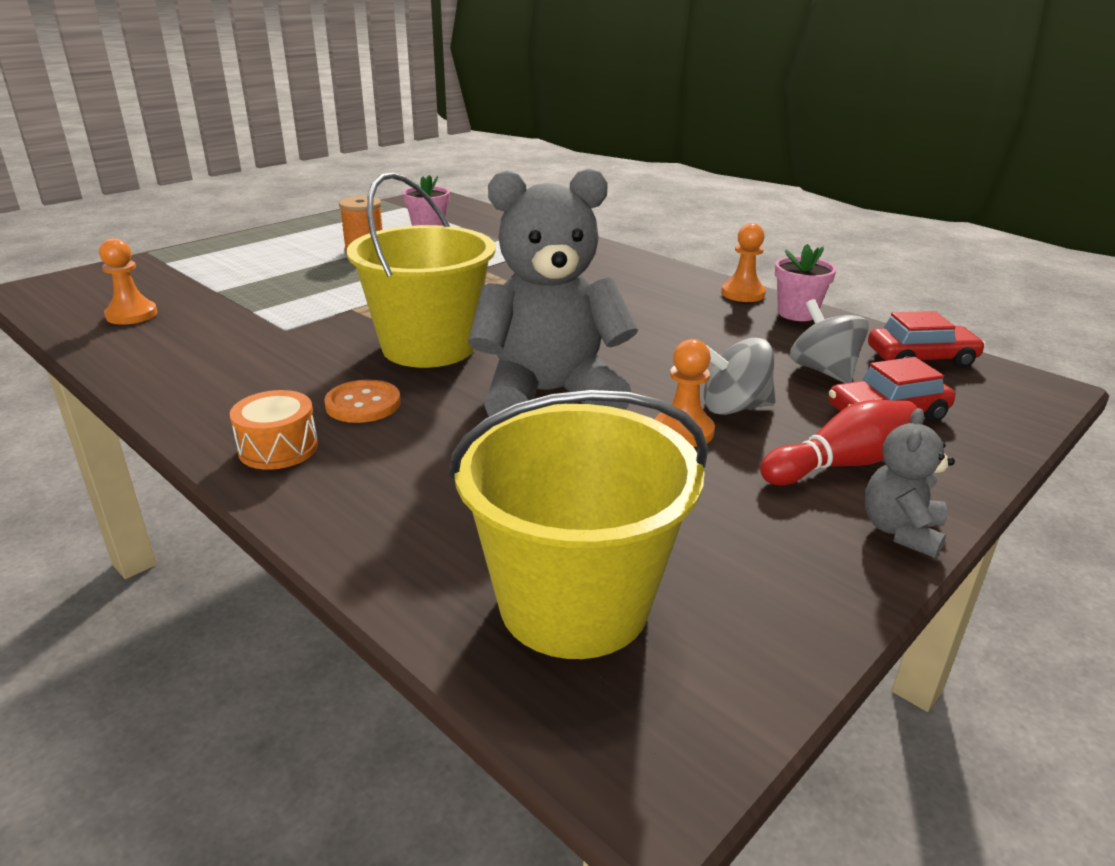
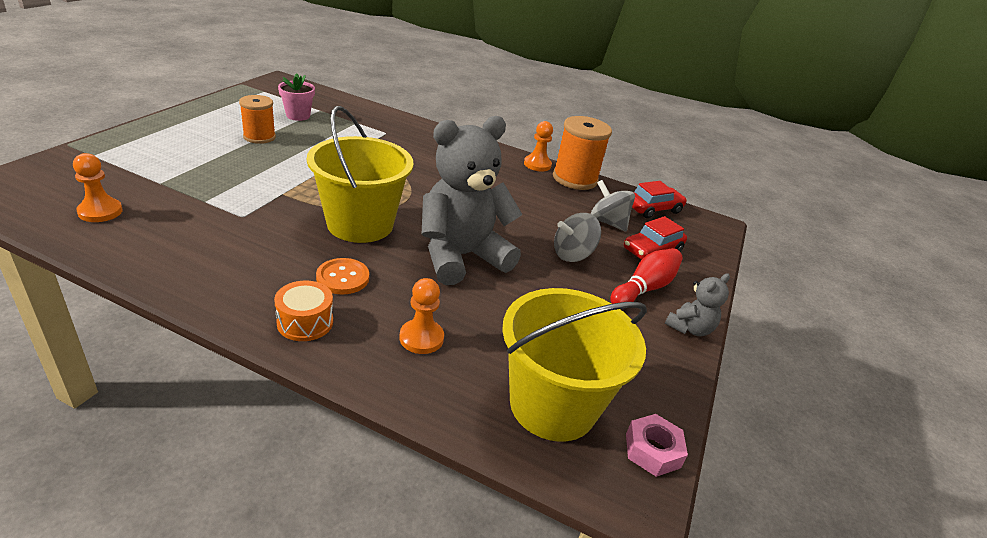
camera: 25 degrees left, 5 degrees up
(683, 431) = (553, 276): orange pawn -> orange pawn (421, 338)
(719, 704) = (652, 450): none -> pink nut
(797, 313) = (575, 179): pink flower pot -> orange spool
(900, 531) = (689, 328): grey teddy bear -> grey teddy bear turned 135 degrees counterclockwise

